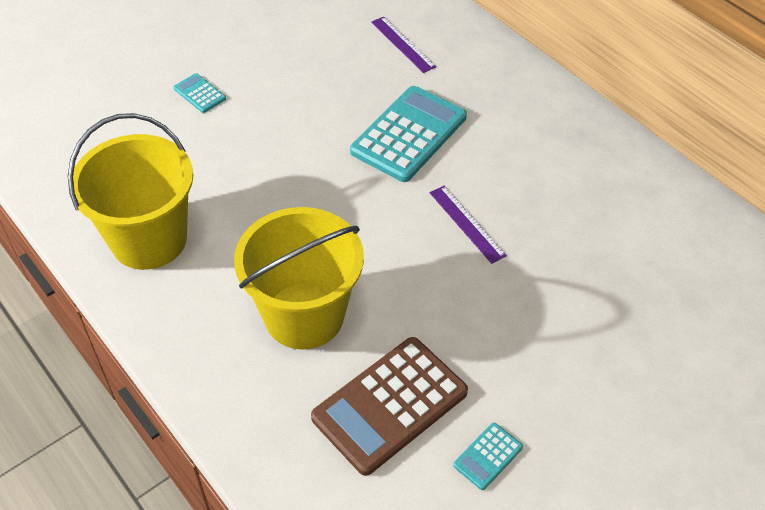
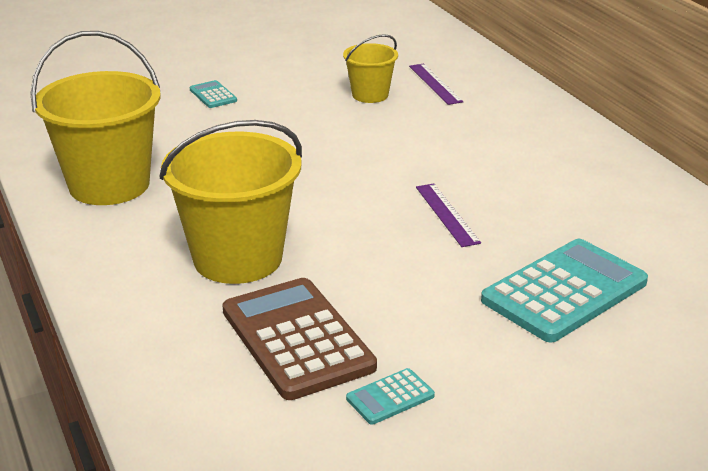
camera: 15 degrees right, 20 degrees down
(348, 70) = (370, 95): none -> yellow bucket
(390, 405) = (297, 339): brown calculator -> brown calculator turned 90 degrees clockwise
(409, 134) = (412, 144): turquoise calculator -> turquoise calculator (564, 291)

